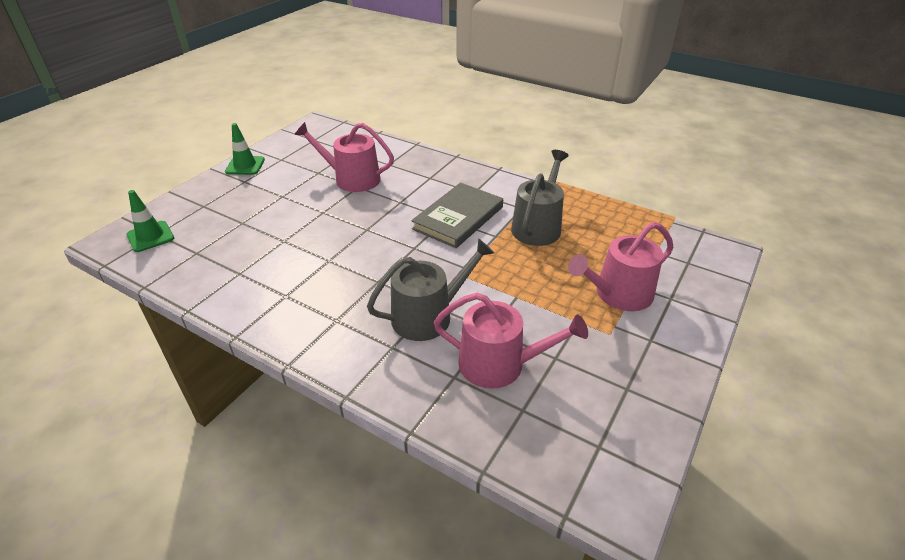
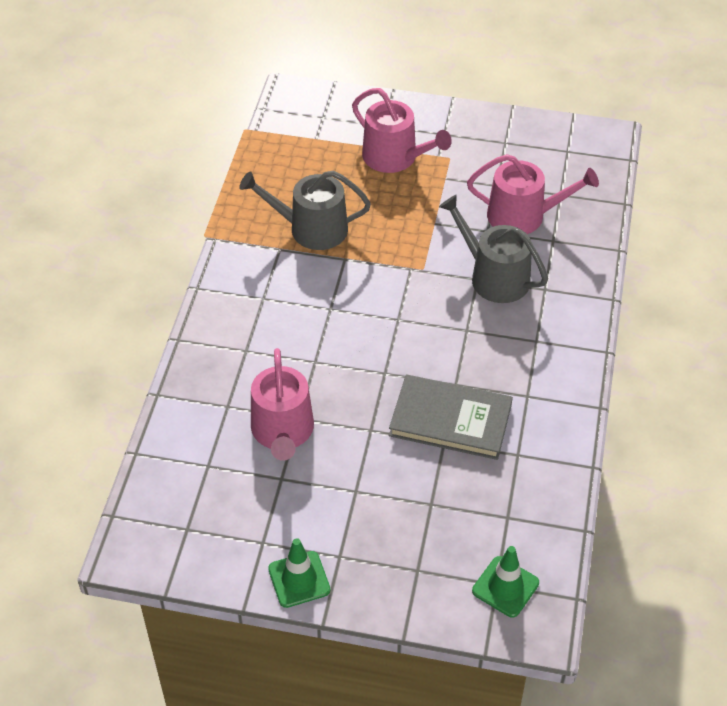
camera: 110 degrees left, 10 degrees up
(458, 218) = (325, 298): grey book -> grey book (450, 420)
(500, 364) = (523, 216): pink watering can -> pink watering can turned 105 degrees clockwise

